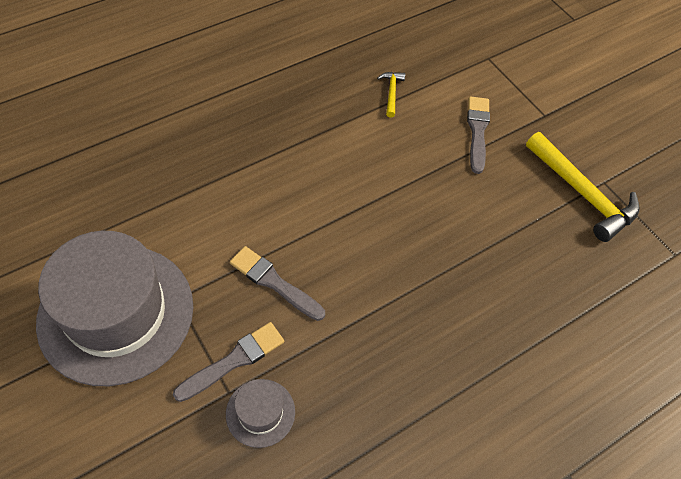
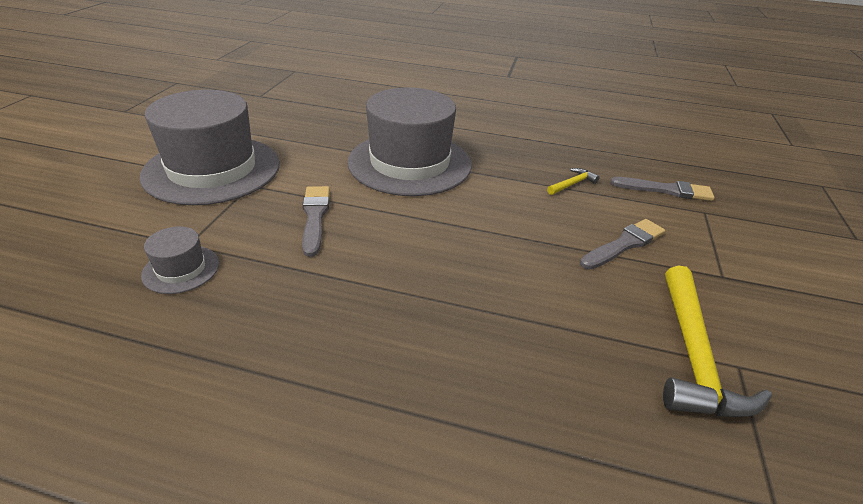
camera: 50 degrees right, 20 degrees down
(234, 360) = (220, 233): grey brush -> grey brush (666, 190)
(259, 164) = (409, 163): none -> grey hat

